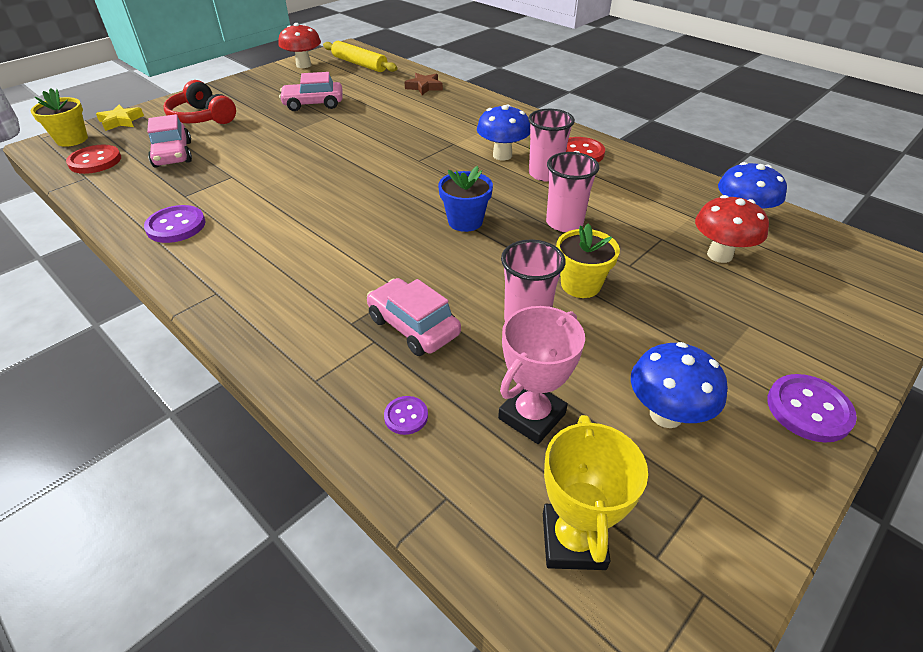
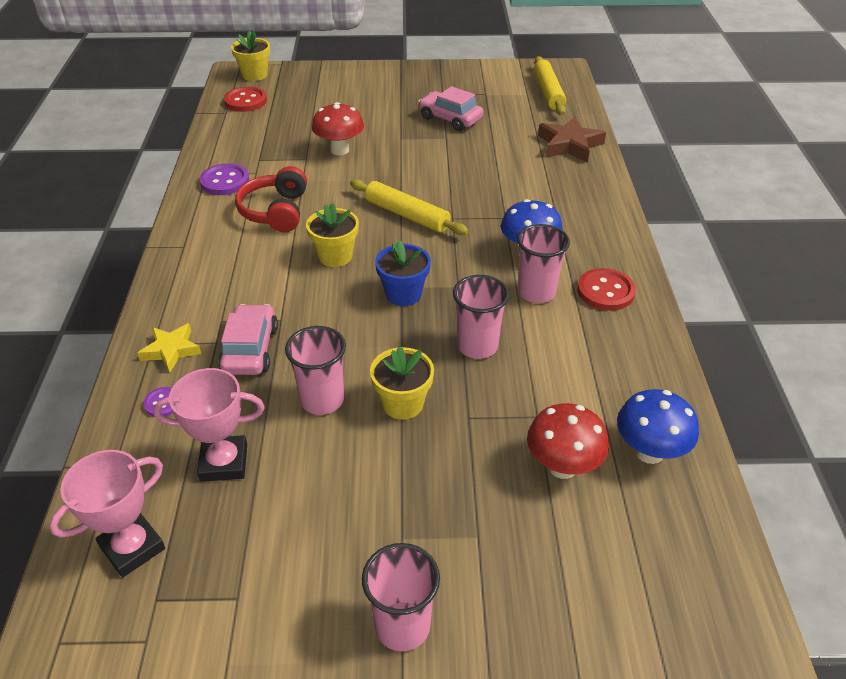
camera: 45 degrees right, 0 degrees up
(121, 121) = (301, 72): yellow star -> yellow star (171, 350)
(173, 154) = (295, 119): pink car -> none
(202, 118) = (354, 94): red headphones -> red headphones (276, 211)
(303, 65) = (498, 73): red mushroom -> red mushroom (339, 150)
(372, 226) = (335, 256): none -> yellow flower pot
(383, 174) = (407, 215): none -> yellow rolling pin
(424, 87) = (569, 145): brown star -> brown star, size x1.52
(573, 540) = (132, 548): yellow trophy -> pink trophy
(666, 415) = (300, 535): blue mushroom -> none
(808, 409) = (402, 626): purple button -> pink cup

